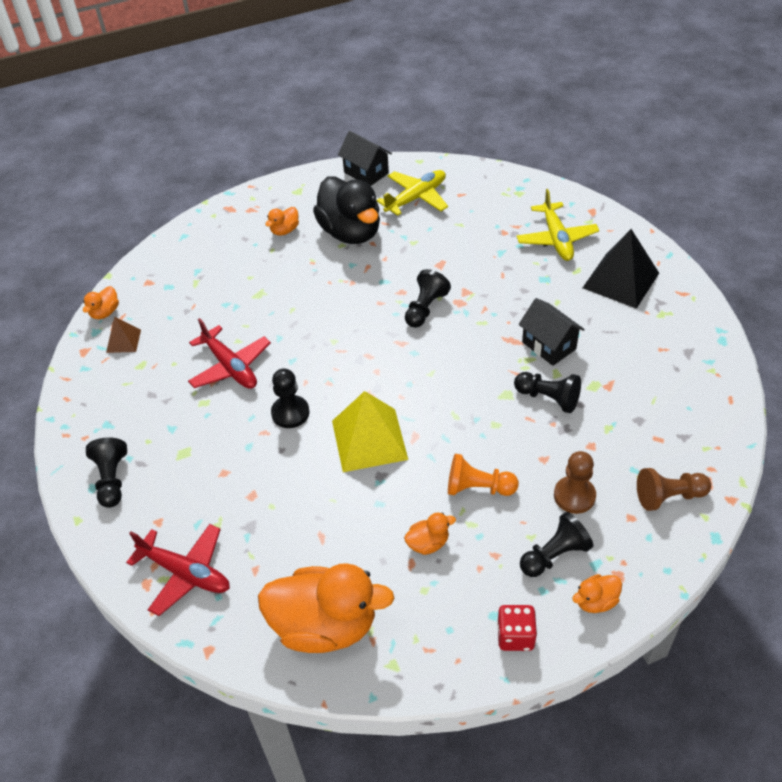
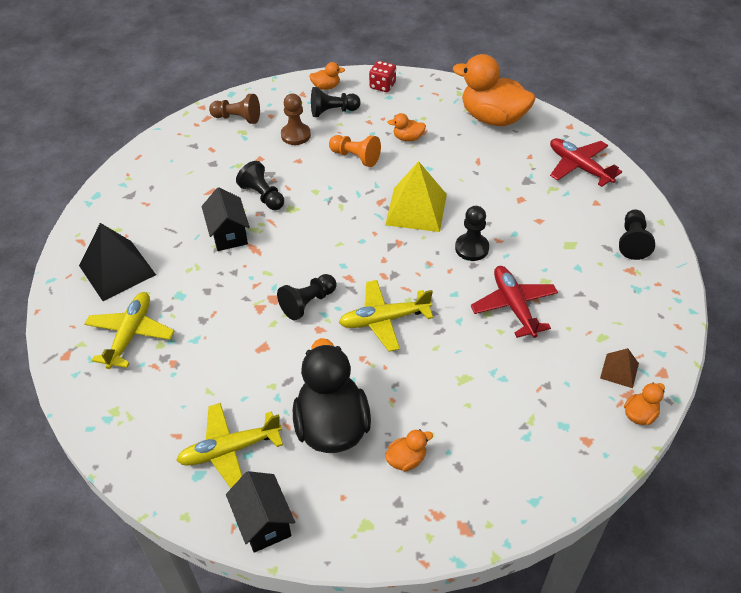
camera: 160 degrees left, 0 degrees up
(348, 316) = (384, 320): none -> yellow plane

